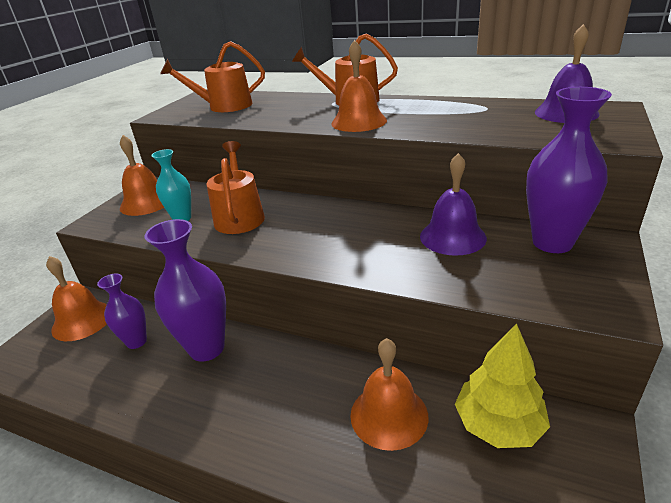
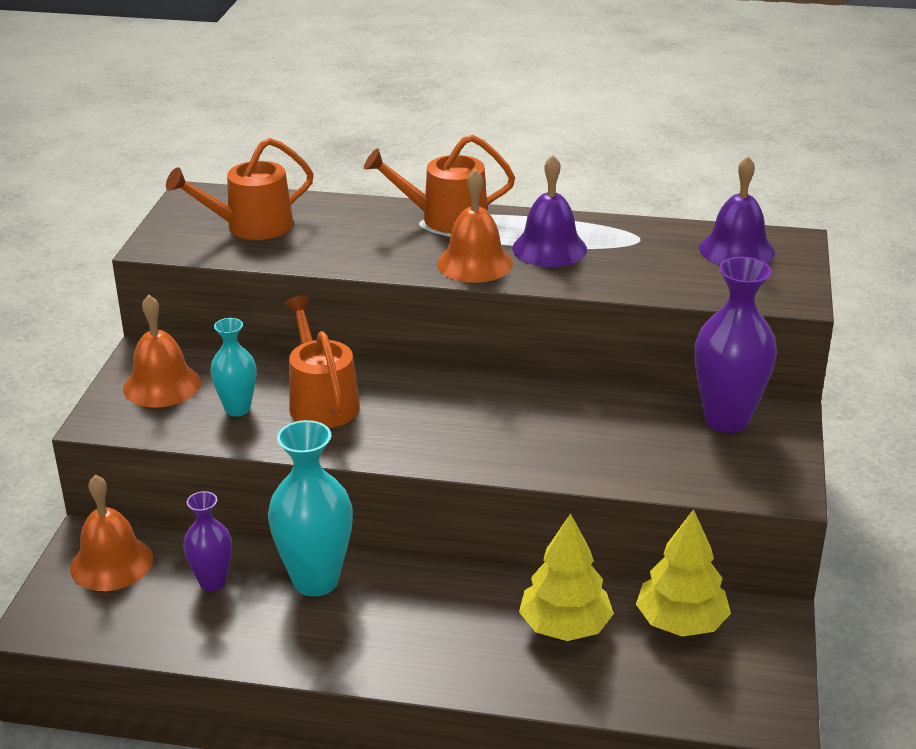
camera: 15 degrees left, 0 degrees up
(207, 348) = (315, 581): purple vase -> turquoise vase
(389, 415) = (564, 627): orange bell -> yellow tree
(452, 237) = (613, 418): purple bell -> purple bell (549, 248)

